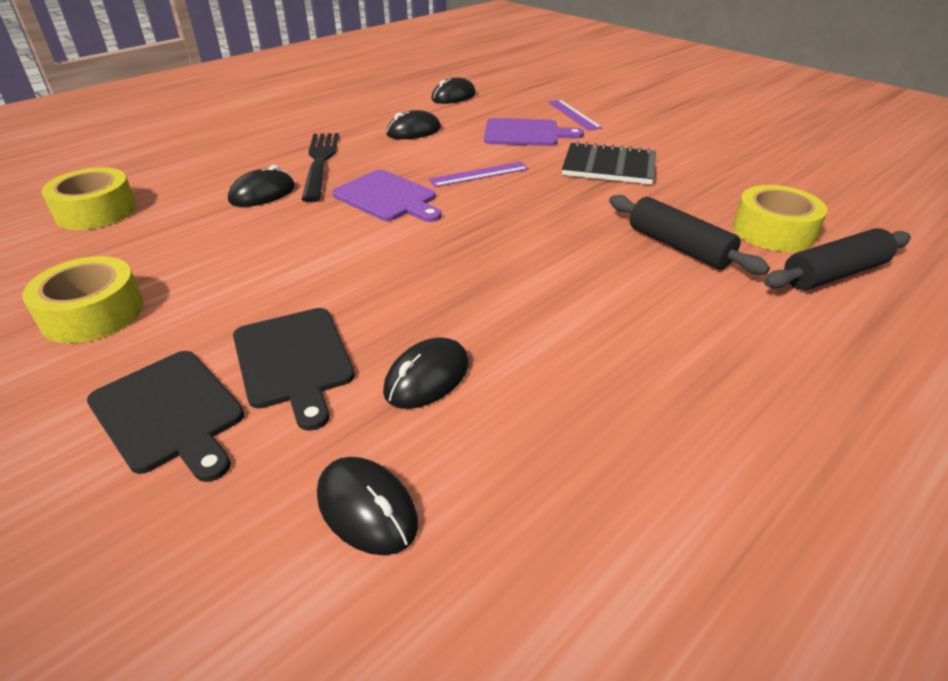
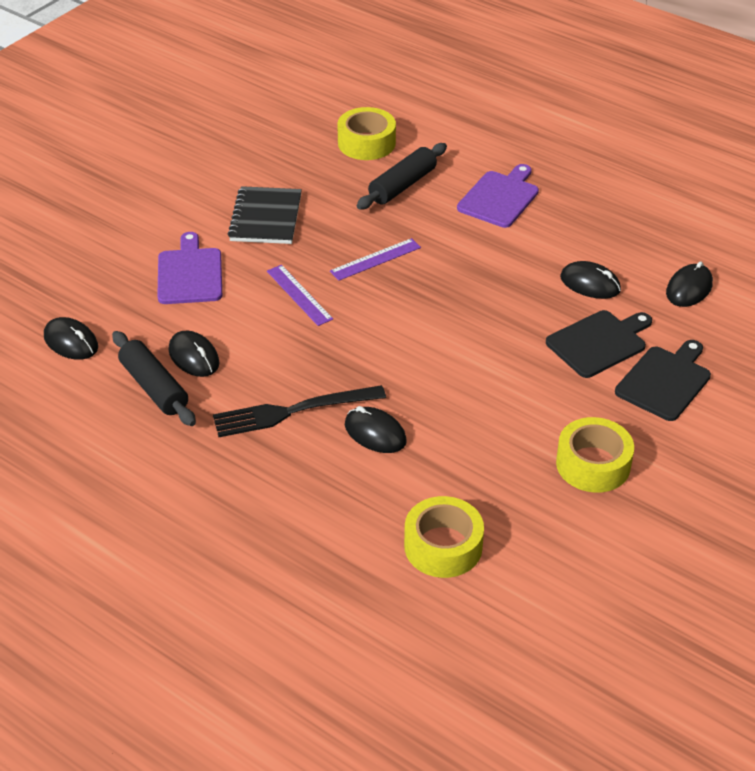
camera: 100 degrees left, 5 degrees up
(387, 197) = (361, 345): purple cutting board -> purple cutting board (500, 198)
(573, 114) = (129, 243): purple ruler -> purple ruler (375, 259)
(834, 274) = (419, 126): black rolling pin -> black rolling pin (154, 387)

